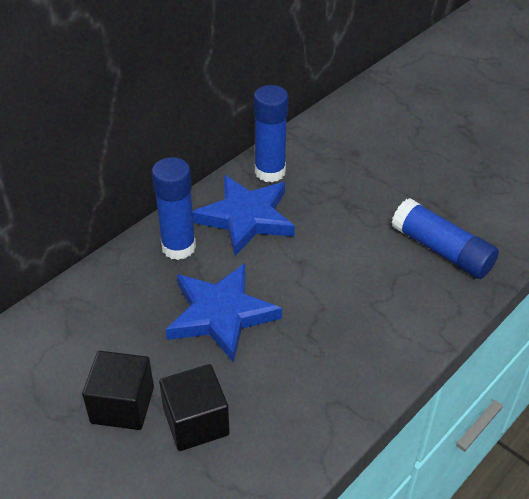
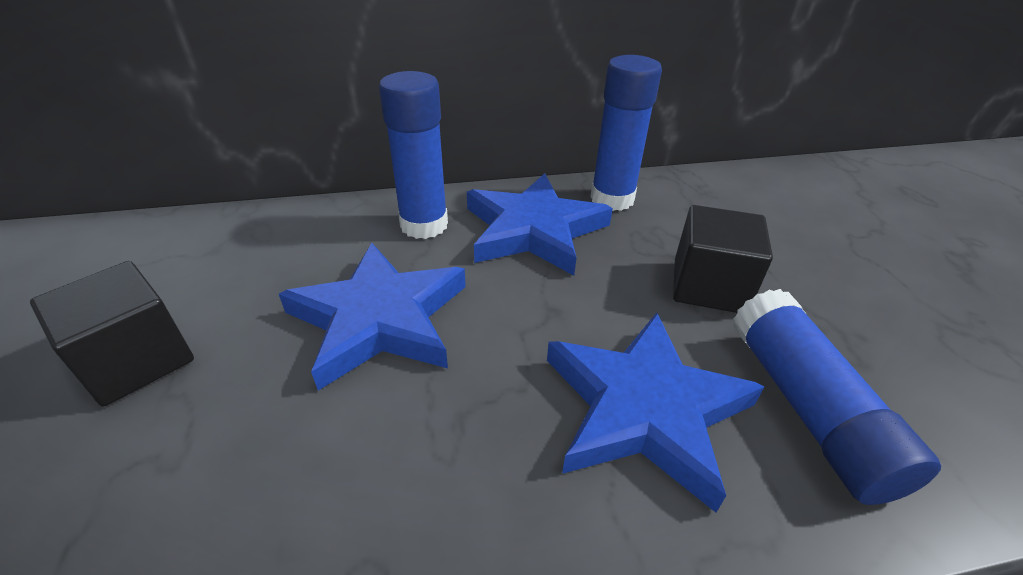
camera: 35 degrees right, 5 degrees down
(196, 422) = (169, 445): black cube -> black cube (709, 286)
(380, 287) = (644, 408): none -> blue star

